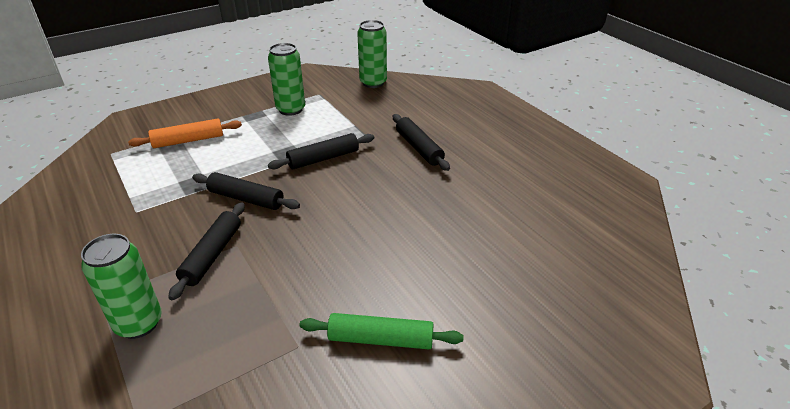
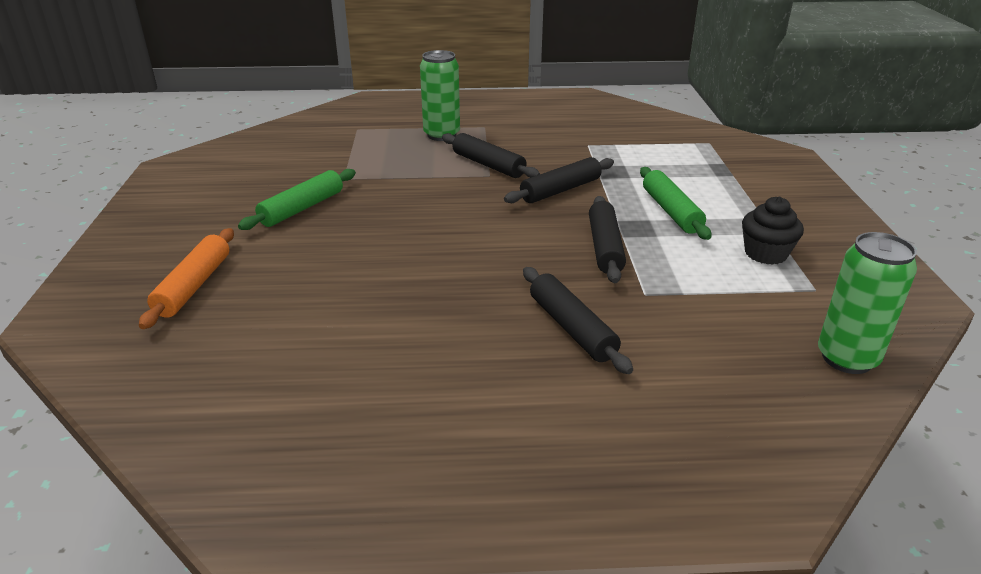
camera: 120 degrees right, 5 degrees down
(188, 140) = (712, 178): orange rolling pin -> orange rolling pin (194, 286)
(254, 146) = (671, 211): none -> green rolling pin
(290, 109) = (765, 254): green can -> black cupcake
(419, 148) = (571, 328): black rolling pin -> black rolling pin turned 60 degrees clockwise

